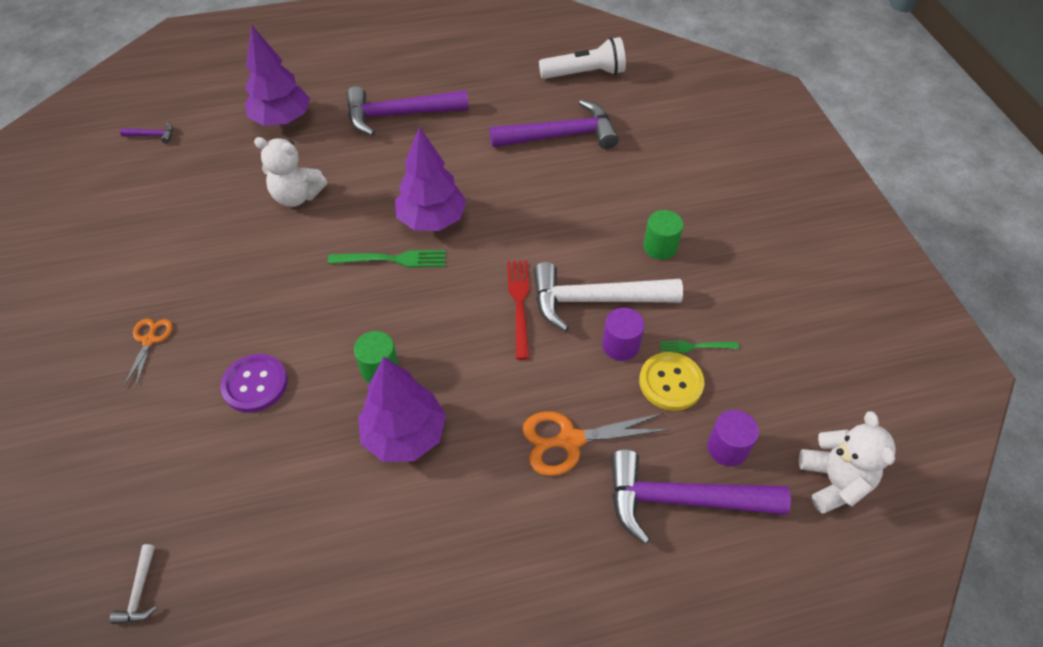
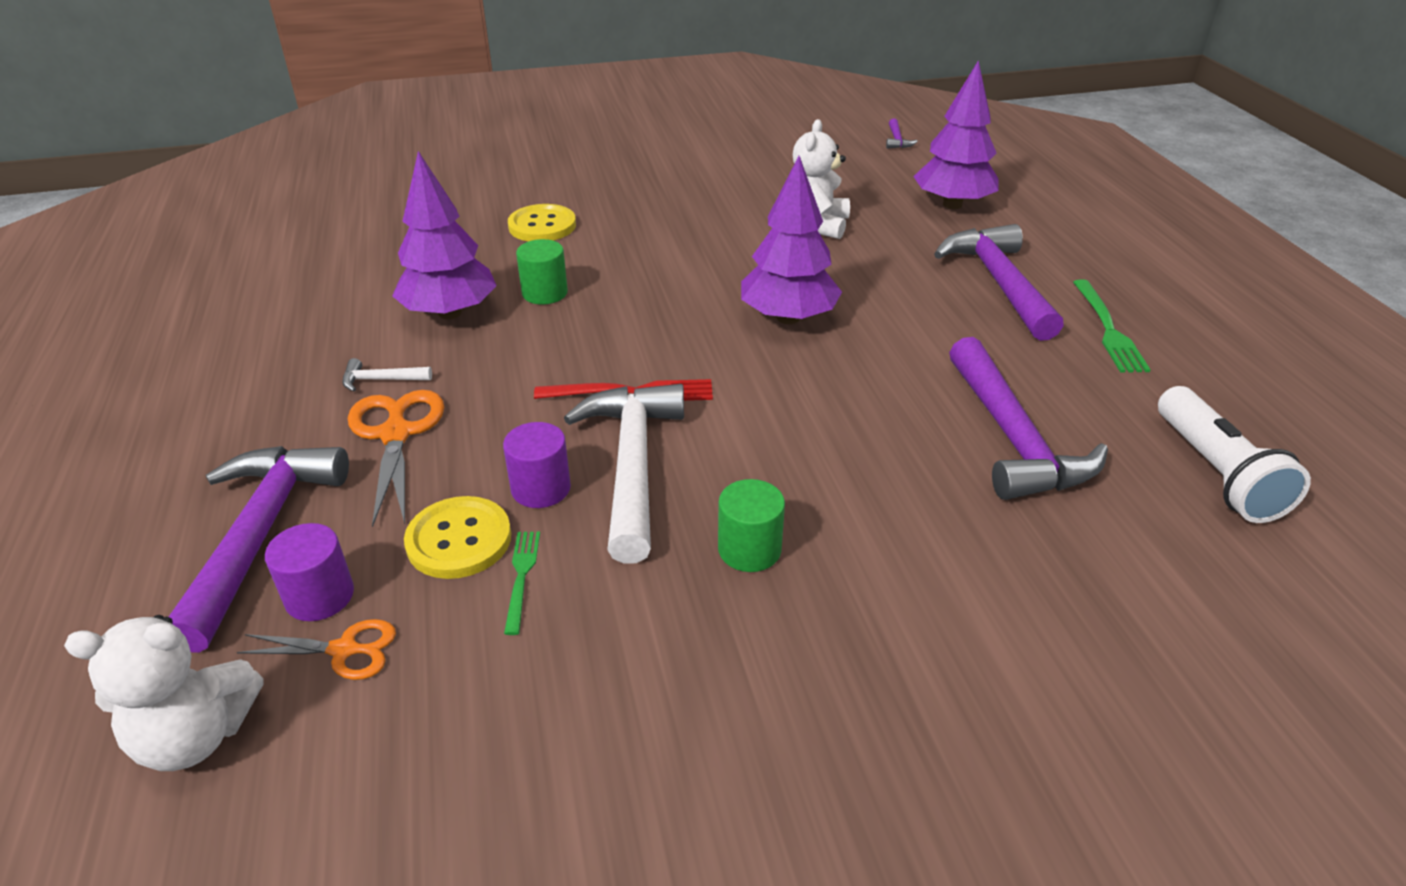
camera: 90 degrees right, 15 degrees down
(140, 591) = (345, 199): white hammer -> white hammer (381, 380)
(149, 340) = (607, 172): orange scissors -> orange scissors (344, 650)
(255, 384) = (542, 226): purple button -> yellow button
(393, 259) = (714, 293): green fork -> green fork (1109, 330)

